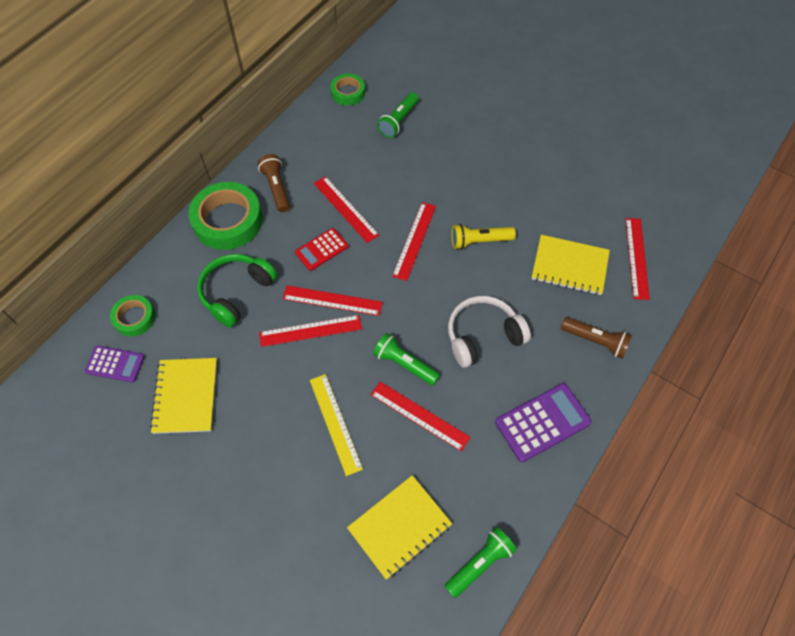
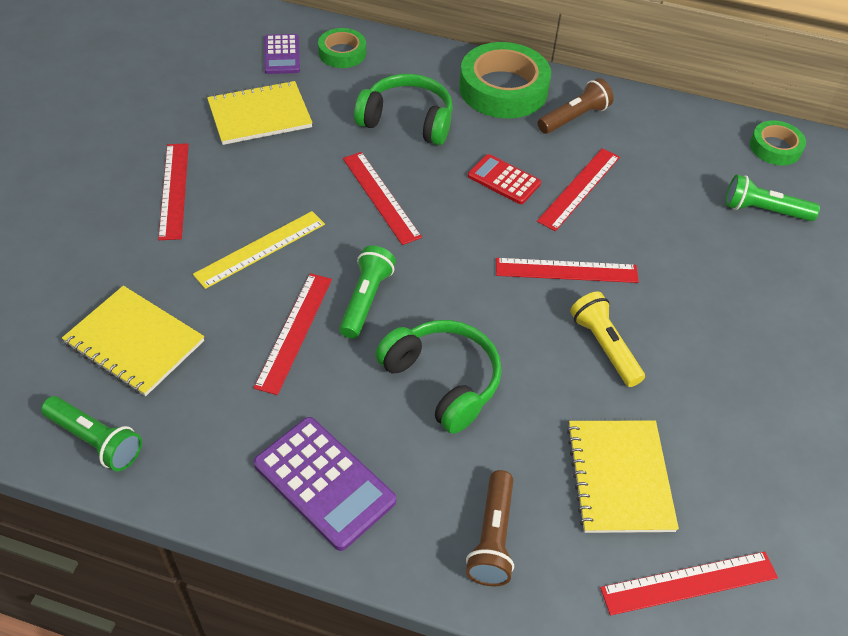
camera: 70 degrees right, 10 degrees down
(332, 300) = (433, 207): red ruler -> red ruler (174, 190)
(483, 336) = (442, 381): white headphones -> green headphones

